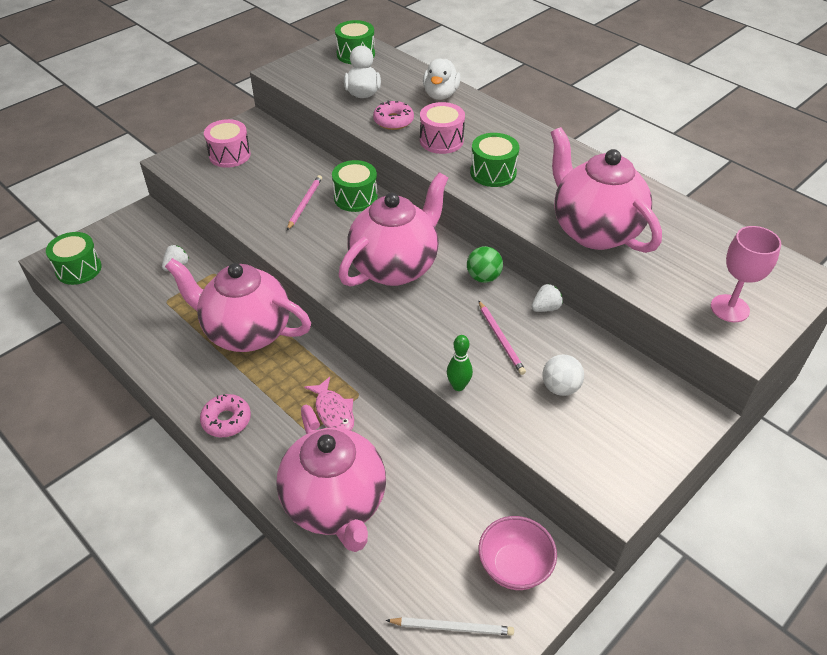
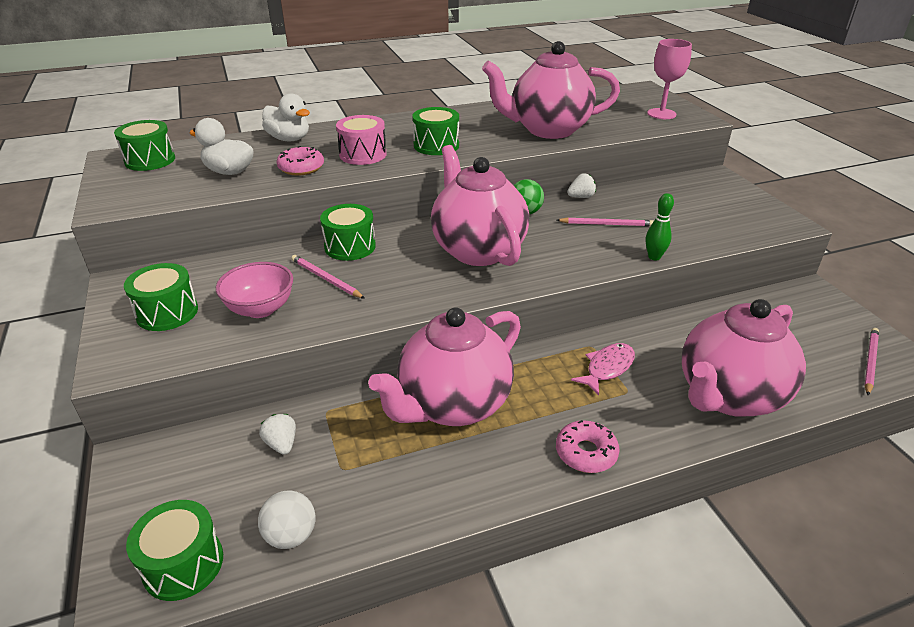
camera: 65 degrees left, 10 degrees down
(229, 155) = (167, 312): pink drum -> green drum
(333, 412) = (607, 368): pink fish -> pink fish turned 45 degrees counterclockwise
(335, 504) = (728, 396): pink teapot -> pink teapot turned 135 degrees clockwise
(452, 627) = (870, 361): white pencil -> pink pencil
(514, 566) = (810, 314): pink bowl -> pink bowl (260, 309)
(545, 308) = (581, 197): white strawberry -> white strawberry turned 75 degrees clockwise
(560, 387) = (673, 215): white ball -> white ball (291, 535)

